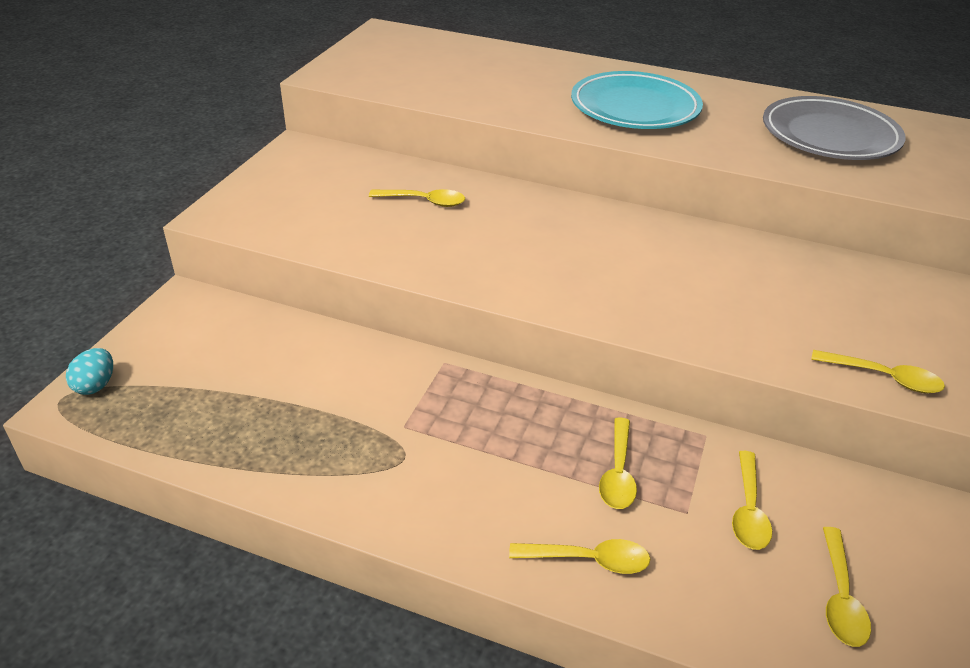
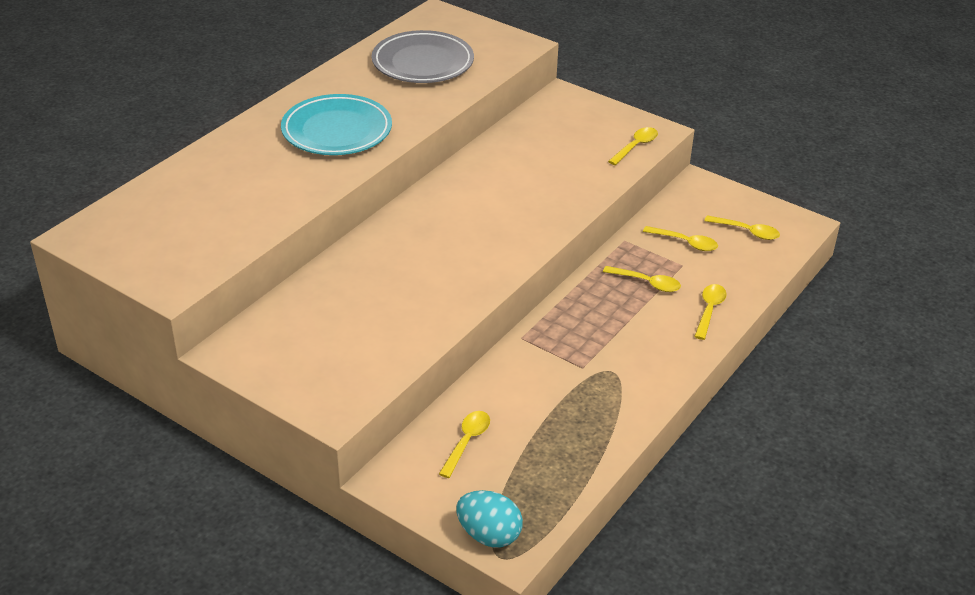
camera: 75 degrees left, 0 degrees up
(96, 385) = (489, 535): turquoise egg -> turquoise egg, size x1.56
(424, 201) = (364, 287): yellow spoon -> yellow spoon (467, 442)

